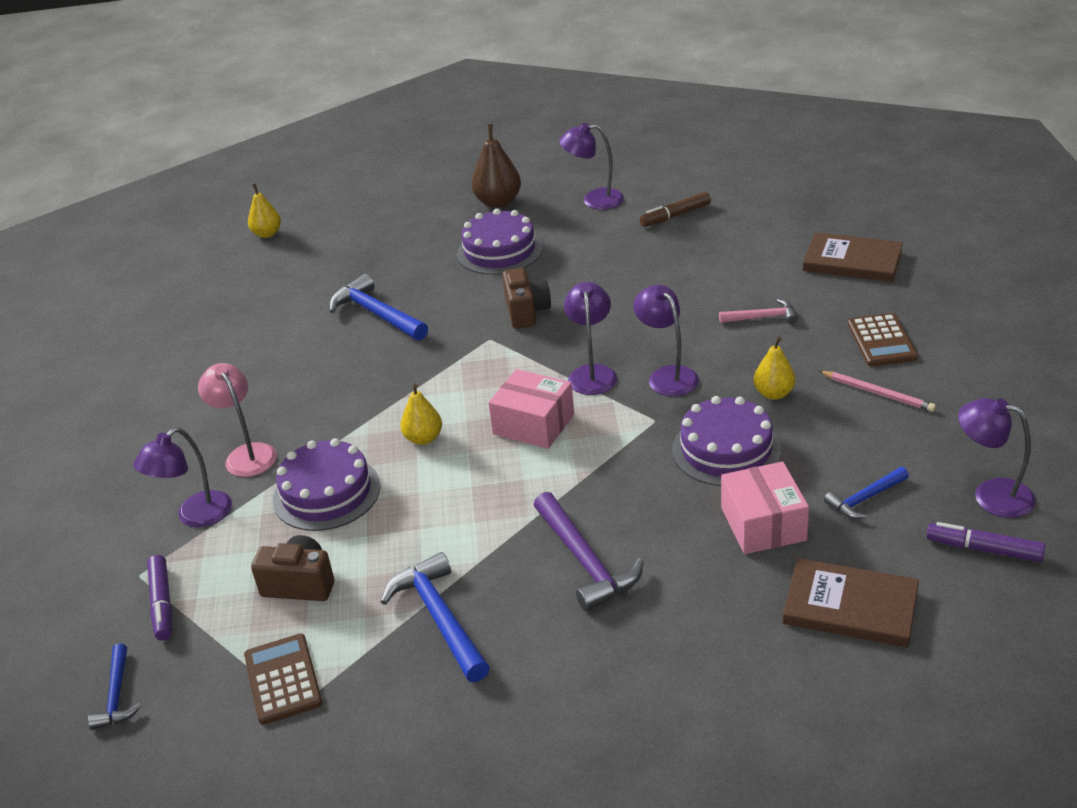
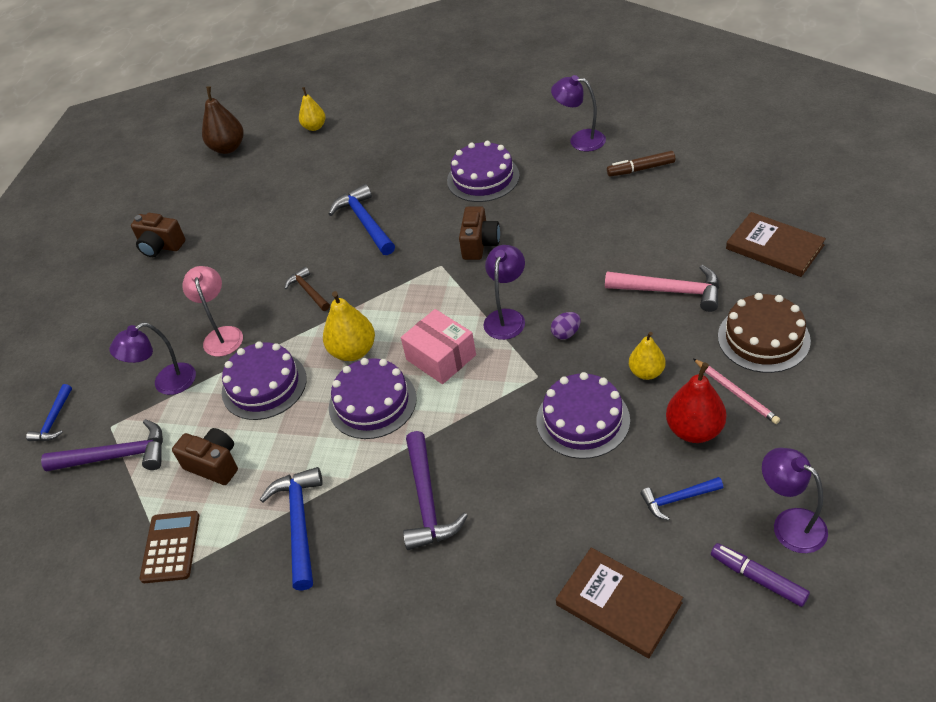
camera: 20 degrees right, 10 degrees up
(116, 695) = (58, 528): blue hammer -> blue hammer (54, 420)
(119, 381) = (161, 246): none -> brown camera
(162, 604) = (116, 456): purple marker -> purple hammer
(338, 391) = (308, 291): none -> brown hammer
(423, 438) = (353, 351): yellow pear -> yellow pear, size x1.52
(472, 483) = (372, 403): none -> purple cake
(498, 202) = (501, 128): brown pear -> brown pear (228, 148)
(667, 375) = (566, 333): purple lamp -> purple egg
(762, 317) = (670, 291): pink hammer -> pink hammer, size x1.69
(763, 524) = (582, 502): pink box -> none
(851, 434) = (694, 430): none -> red pear
(881, 341) = (763, 338): brown calculator -> brown cake

